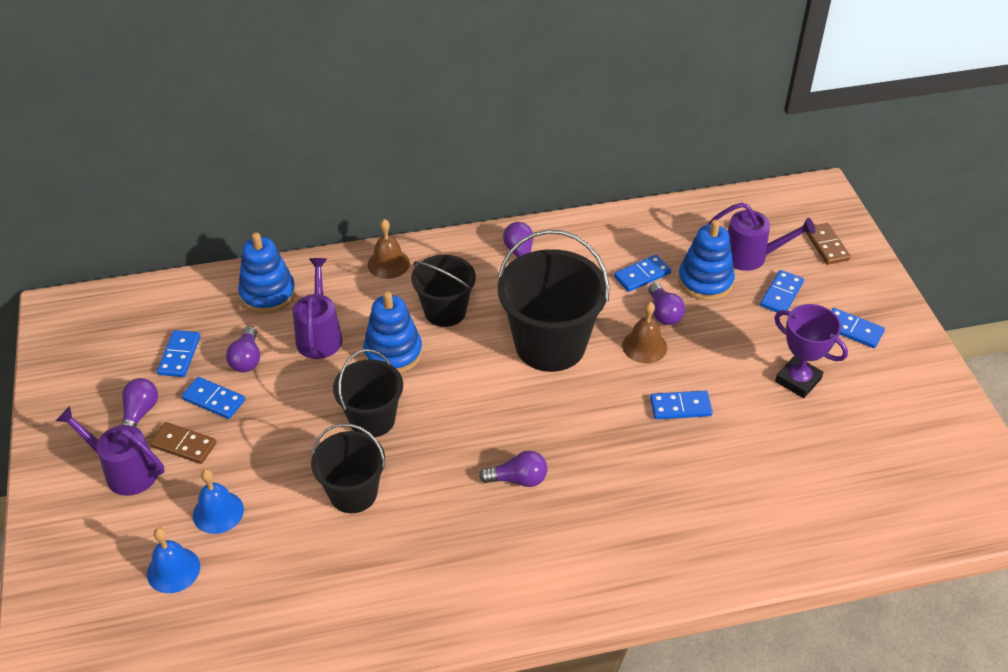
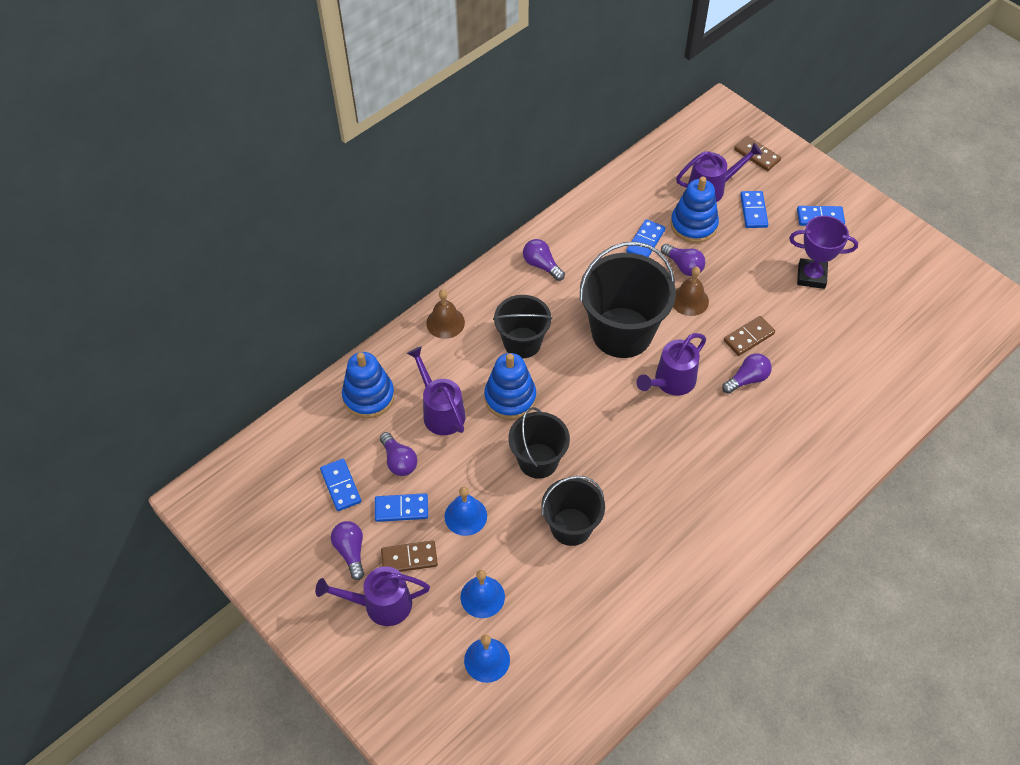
camera: 30 degrees left, 10 degrees up
(264, 434) = (465, 516): none -> blue bell
(518, 479) = (679, 452): purple light bulb -> purple light bulb (747, 379)
(563, 411) = (670, 382): none -> purple watering can
(680, 407) = (748, 337): blue domino -> brown domino

